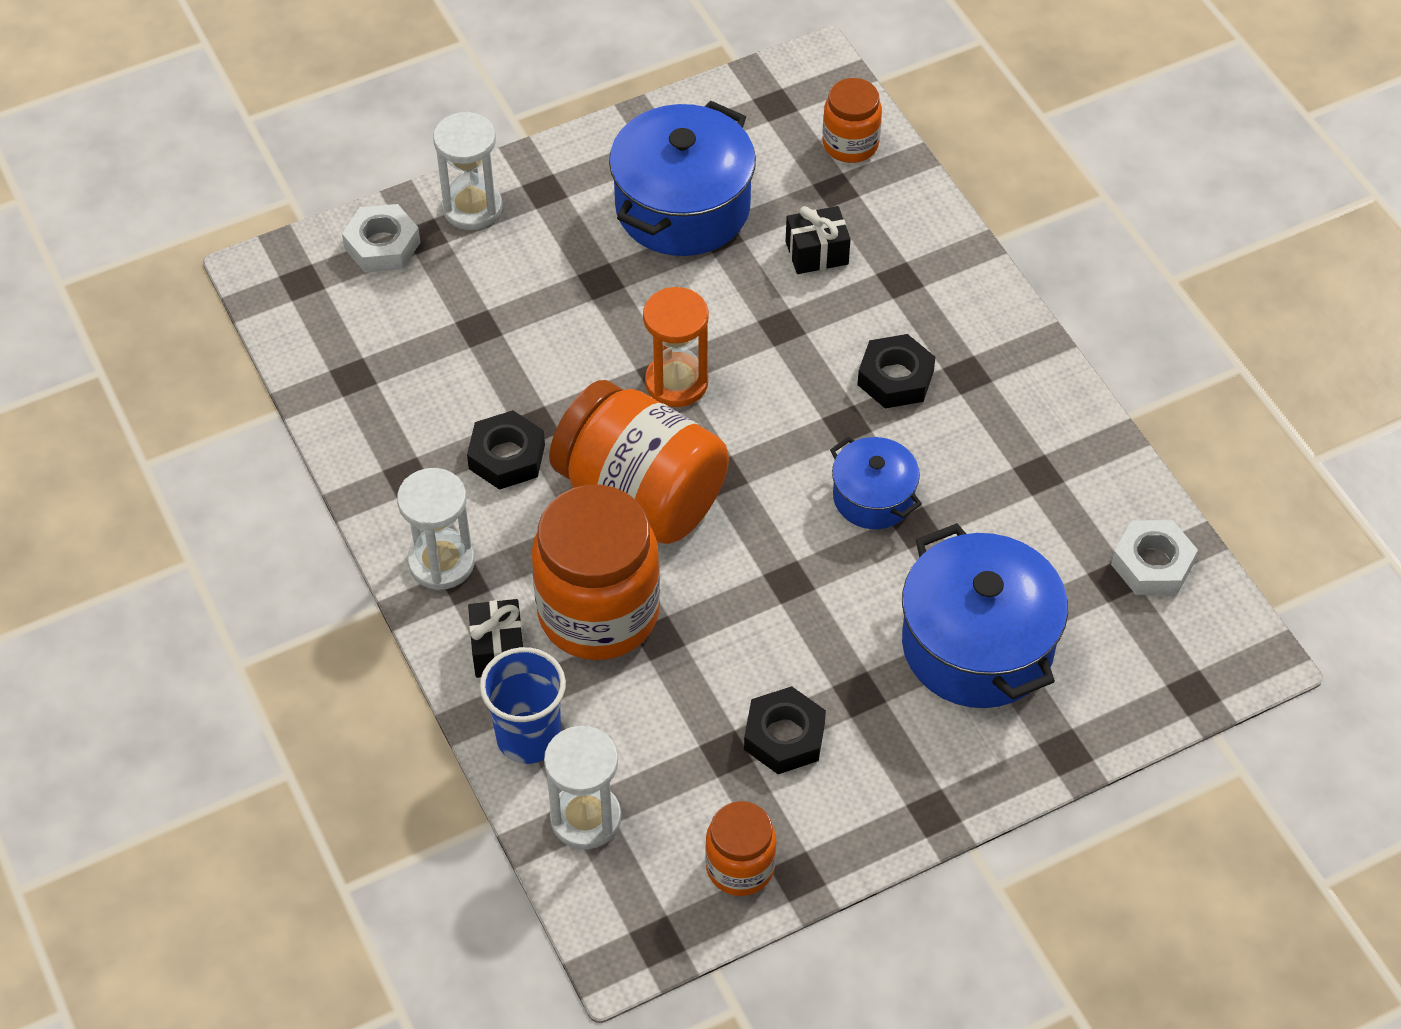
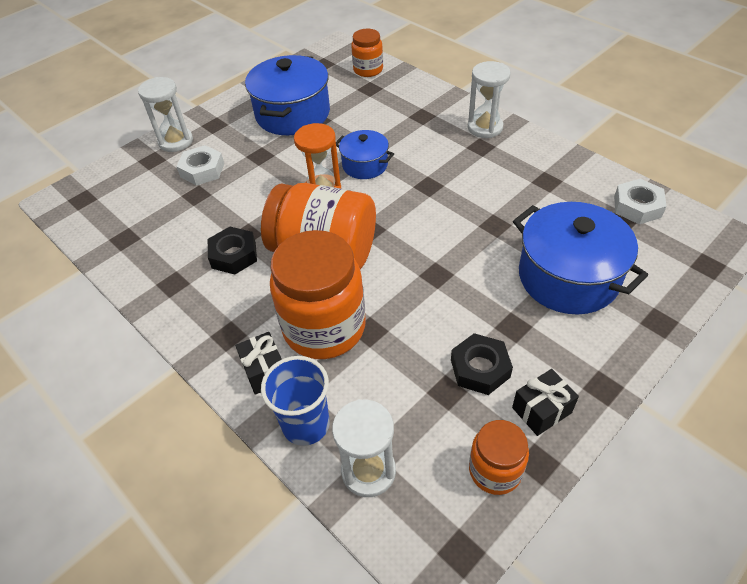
camera: 15 degrees left, 5 degrees down
(382, 245) = (127, 170): white nut -> white nut (202, 170)
(441, 562) = (209, 327): white hourglass -> white hourglass (485, 127)
(816, 253) = (373, 115): black gift -> black gift (541, 410)
(873, 497) = (462, 217): blue pot -> blue pot (365, 165)
(895, 378) = (443, 158): black nut -> none

